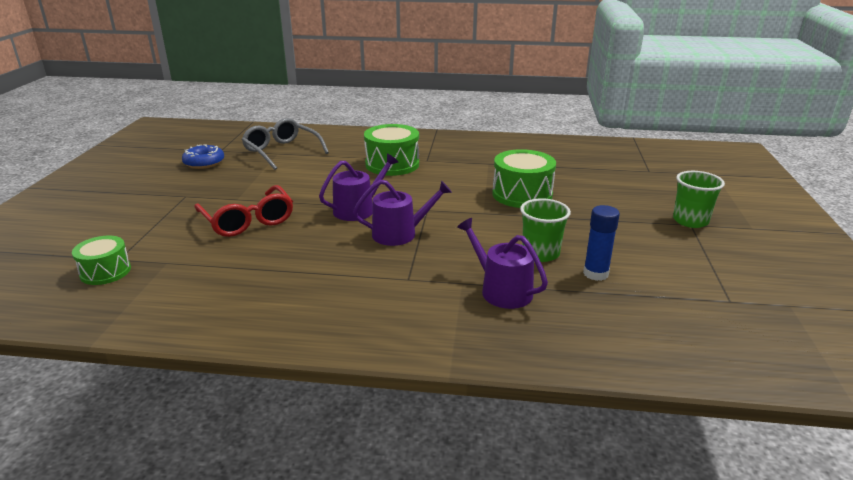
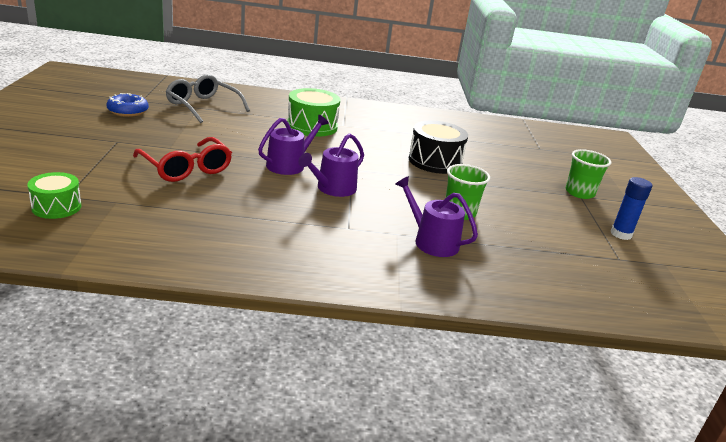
camera: 10 degrees left, 0 degrees up
(400, 234) = (332, 189): purple watering can -> purple watering can turned 150 degrees clockwise
(522, 194) = (435, 161): green drum -> black drum
(595, 274) = (508, 232): blue glue stick -> blue glue stick (621, 234)

